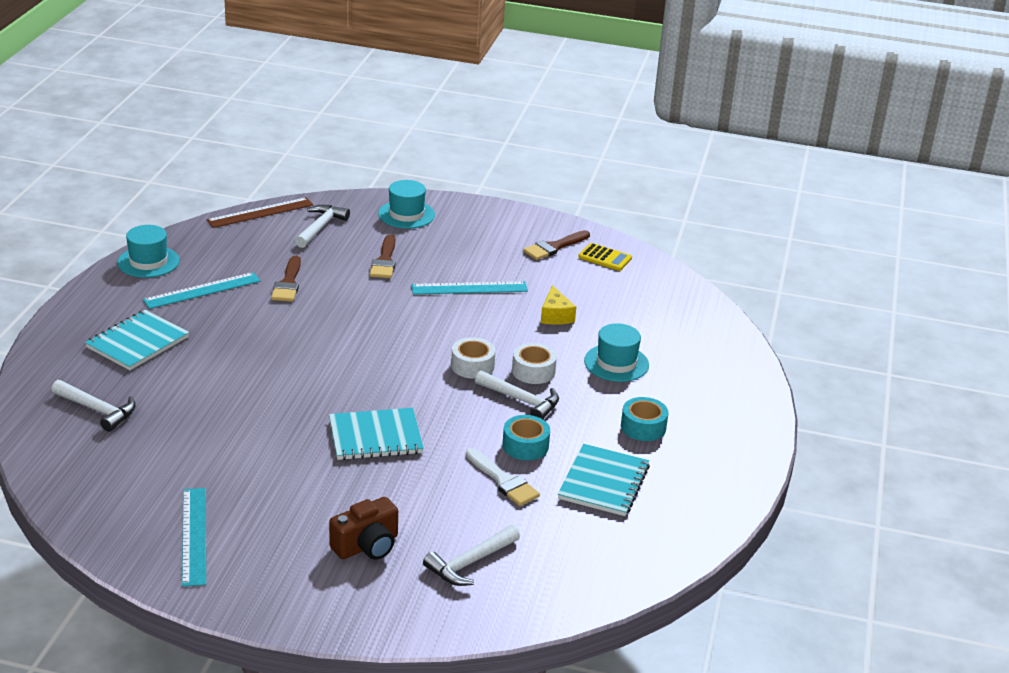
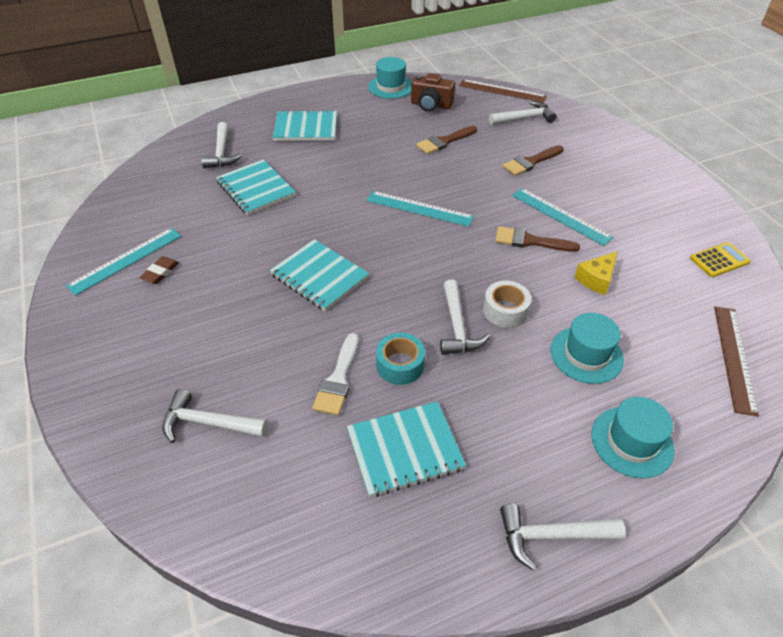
camera: 55 degrees right, 15 degrees up
(196, 416) = (256, 189): none -> turquoise notebook
(202, 290) = (389, 118): turquoise ruler -> turquoise ruler (419, 208)
(244, 521) = (160, 272): none -> brown eraser
(367, 546) = (182, 348): brown camera -> brown camera (431, 105)
(406, 214) = (599, 140): turquoise hat -> turquoise hat (632, 441)
(472, 366) = (467, 274): white tape -> none
(554, 247) = (684, 225): brown brush -> brown brush (530, 241)
(605, 258) = (719, 260): yellow calculator -> yellow calculator turned 105 degrees counterclockwise
(643, 427) = (518, 430): turquoise tape -> none
(688, 311) = (734, 357): none -> brown ruler
(731, 459) = (551, 535): none -> white hammer

